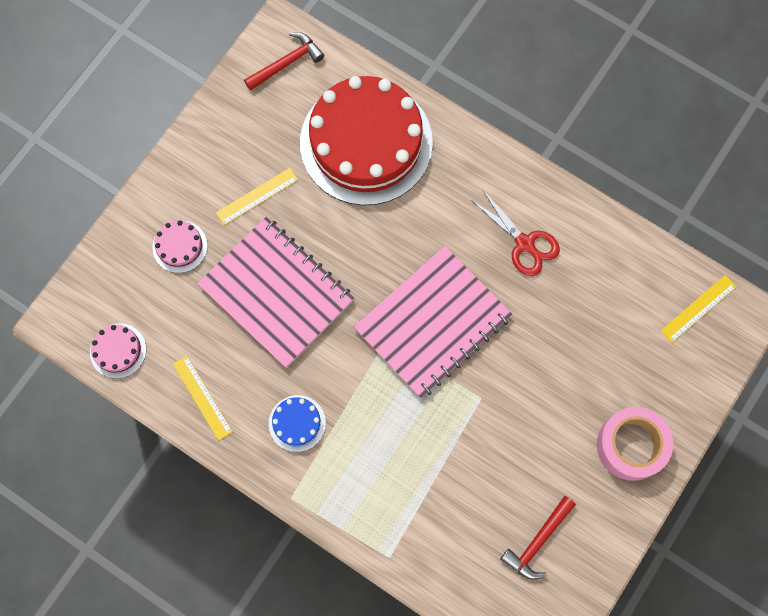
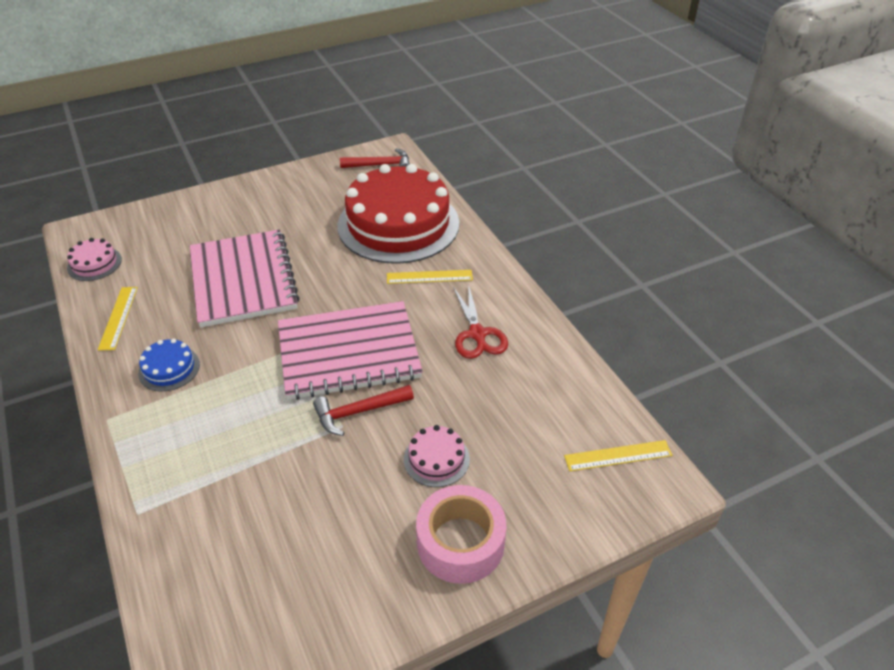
camera: 30 degrees right, 30 degrees down
(180, 246) = (204, 226): pink cake -> pink cake (436, 459)
(257, 196) = (288, 221): yellow ruler -> yellow ruler (429, 277)
(538, 541) = (290, 581): red hammer -> red hammer (358, 412)

